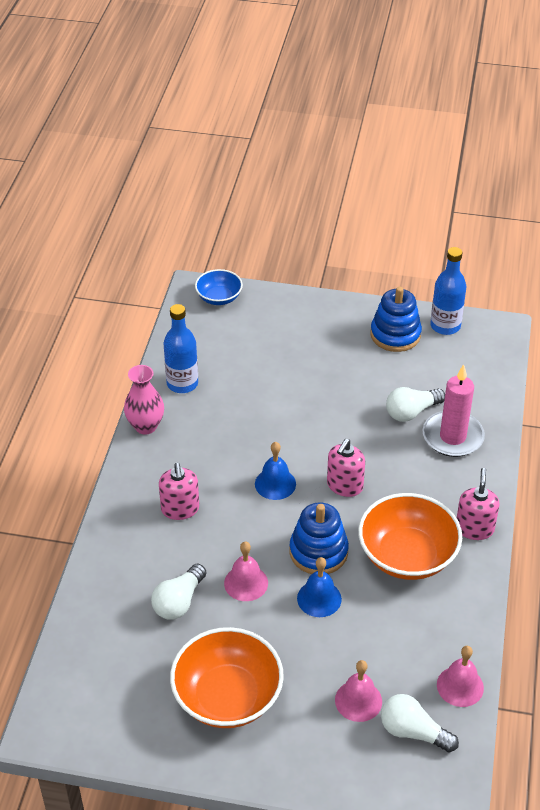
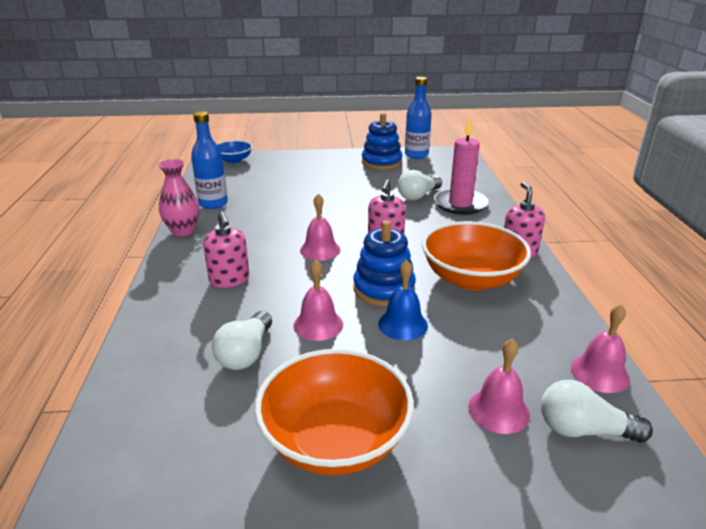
camera: 15 degrees left, 15 degrees down
(275, 484) = (320, 250): blue bell -> pink bell

